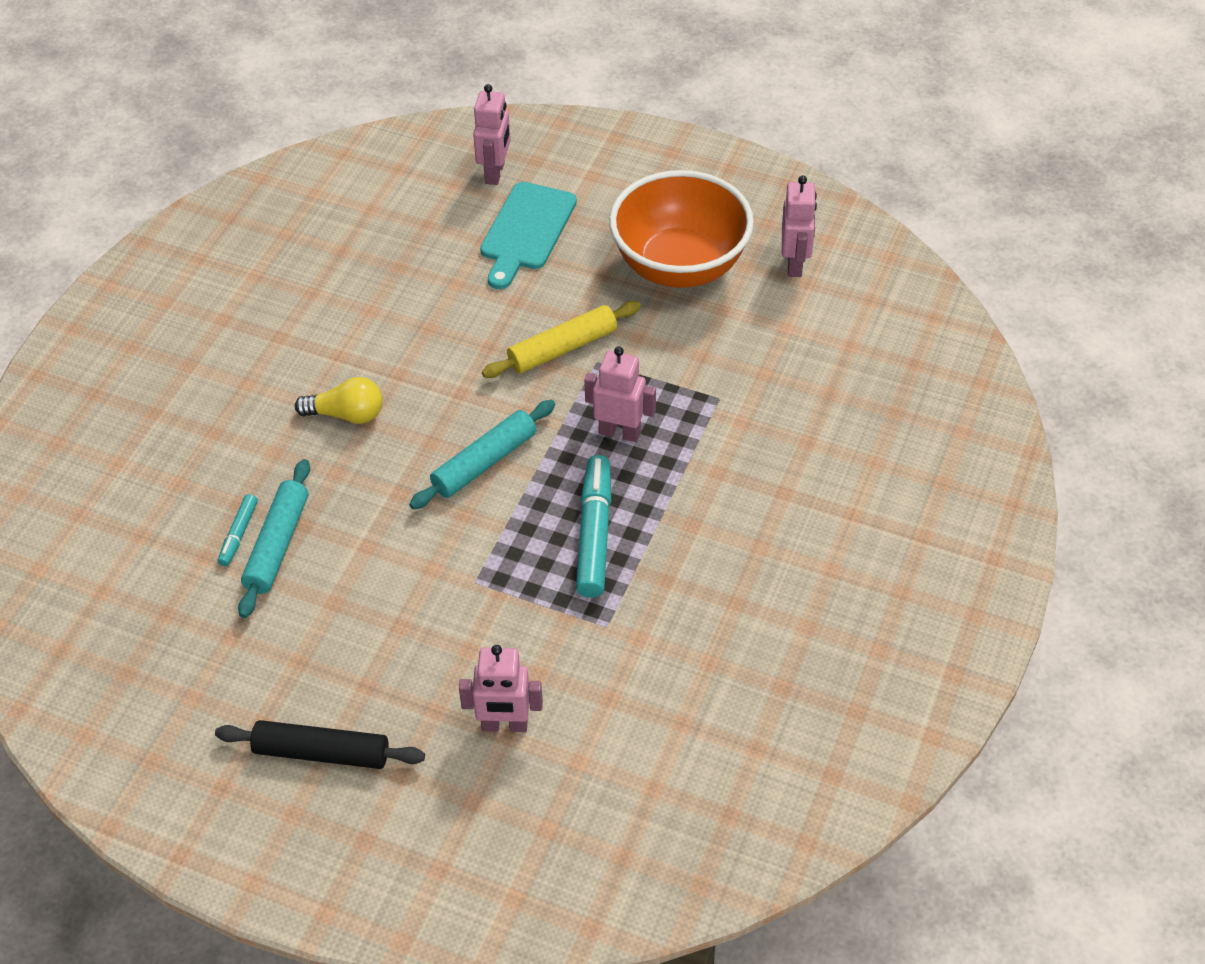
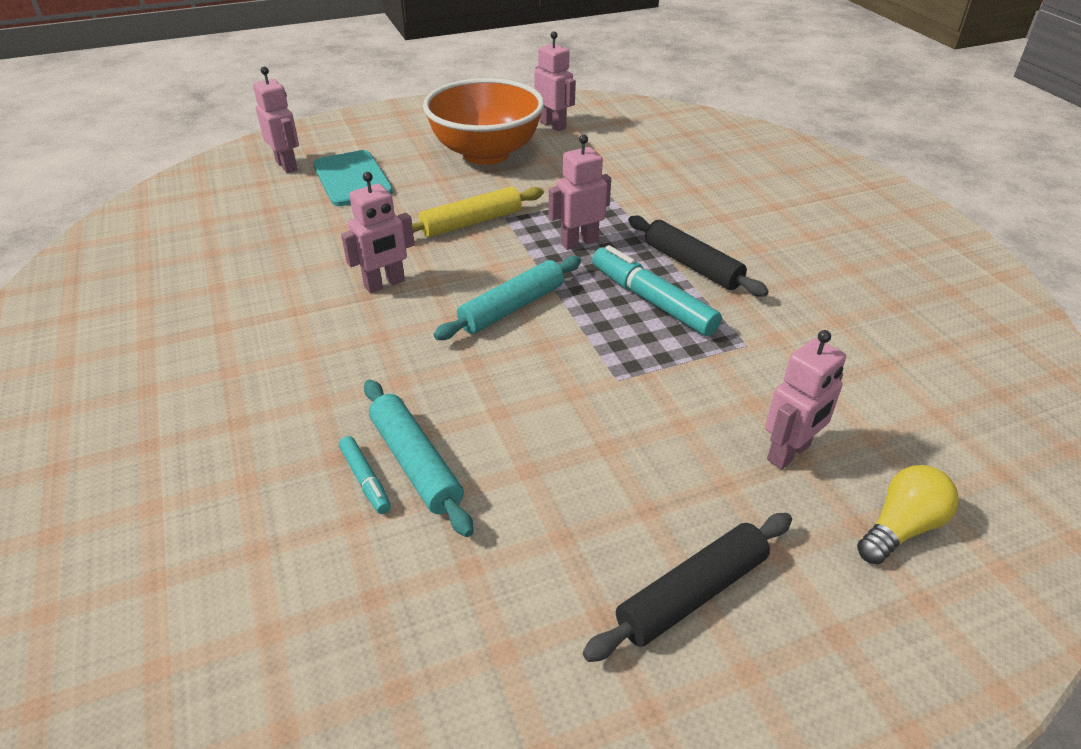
camera: 45 degrees left, 10 degrees down
(347, 414) = (355, 341): yellow light bulb -> yellow light bulb (901, 527)
(423, 372) = (385, 284): none -> pink robot
(484, 462) = (512, 307): turquoise rolling pin -> turquoise rolling pin turned 45 degrees clockwise
(562, 348) = (471, 222): yellow rolling pin -> yellow rolling pin turned 45 degrees clockwise
(677, 523) = (692, 265): none -> black rolling pin

